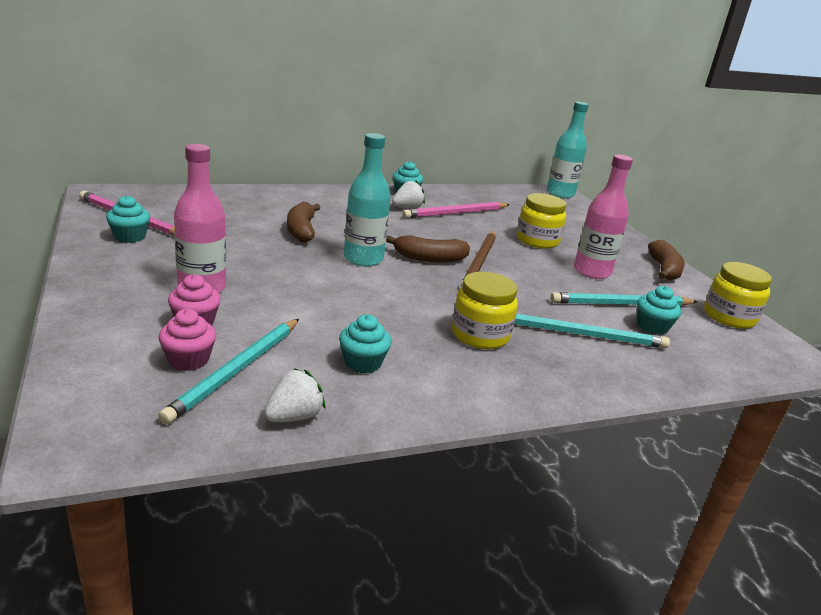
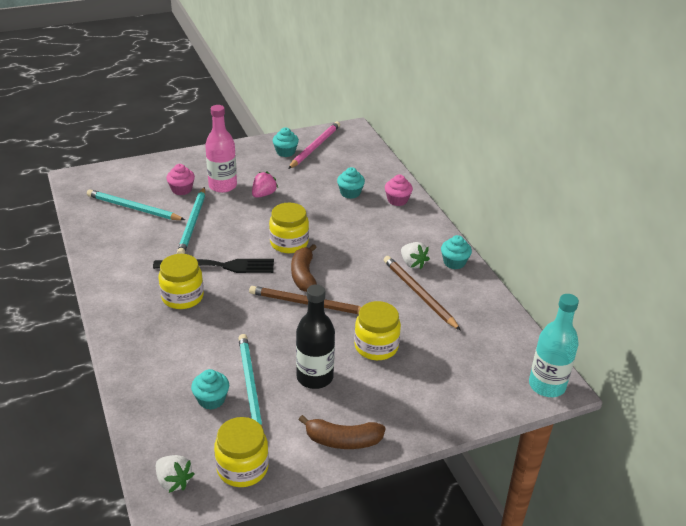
camera: 90 degrees right, 10 degrees up
(188, 360) = (143, 193): pink cupcake -> pink cupcake (397, 200)
(241, 262) = (263, 194): none -> pink strawberry
(294, 417) = (93, 229): white strawberry -> white strawberry (173, 481)
(301, 230) = (329, 212): brown banana -> none
(363, 259) = (289, 243): turquoise bottle -> yellow jar
(363, 363) = (143, 248): turquoise cupcake -> turquoise cupcake (350, 193)
(411, 306) = (219, 266): none -> black fork
(456, 213) = (419, 294): pink pencil -> brown pencil
(582, 334) = (191, 351): turquoise pencil -> turquoise pencil (193, 223)
(591, 272) = (315, 377): pink bottle -> black bottle

